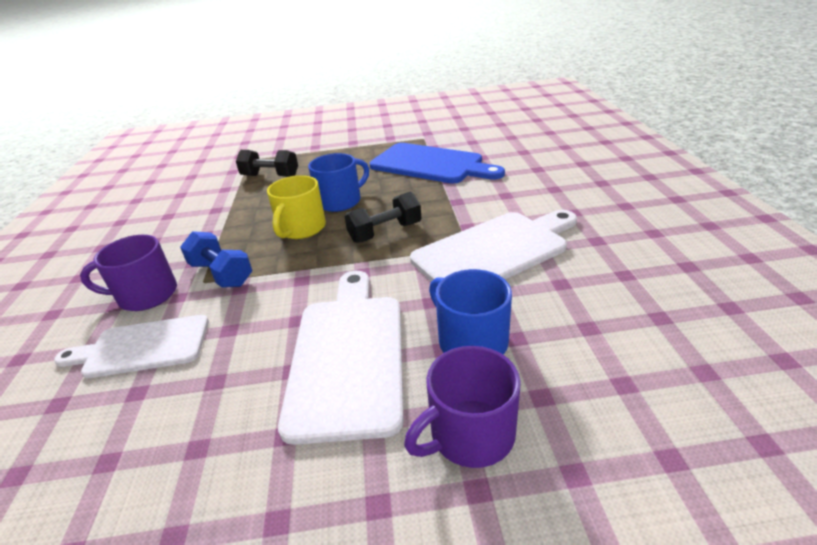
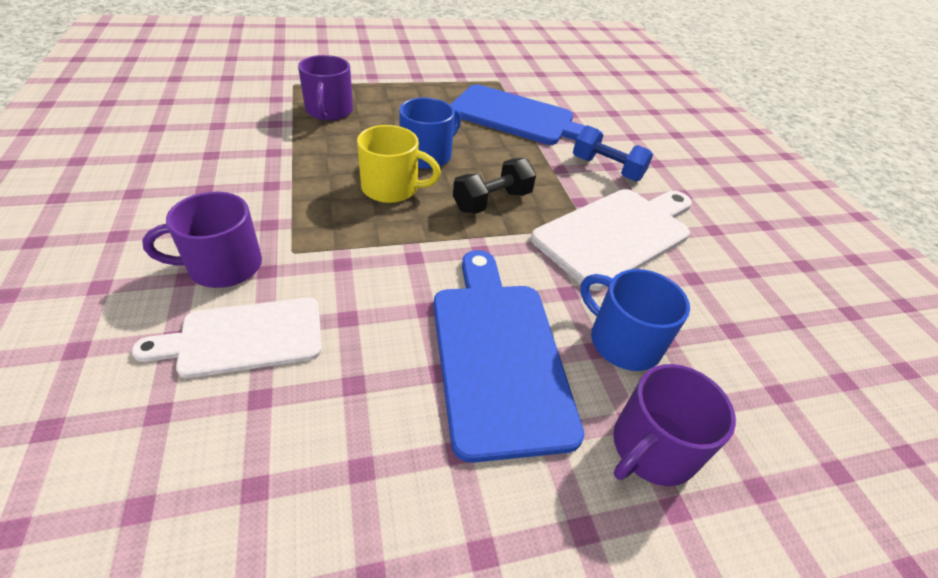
camera: 15 degrees left, 10 degrees up
(221, 274) = (312, 243): blue dumbbell -> blue dumbbell (607, 169)
(270, 176) = (329, 111): black dumbbell -> purple mug
(301, 229) = (392, 188): yellow mug -> yellow mug turned 90 degrees counterclockwise
(347, 355) = (497, 355): white cutting board -> blue cutting board

